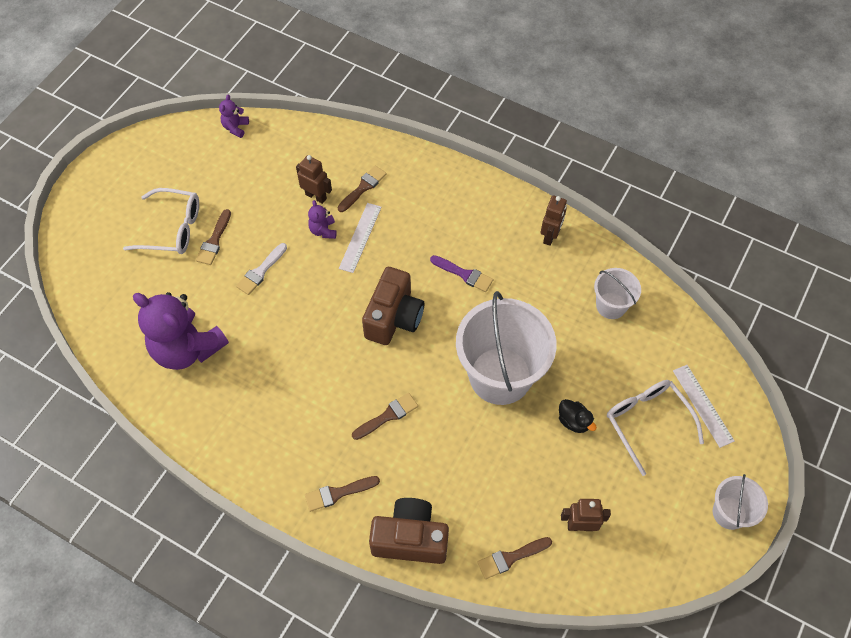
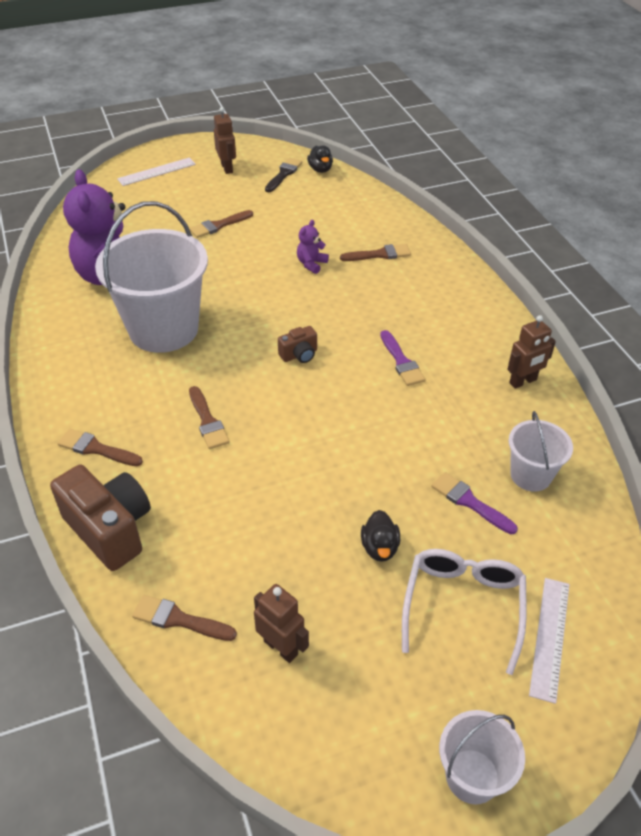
camera: 40 degrees right, 15 degrees down
(173, 228) = (198, 203): white glasses -> none
(211, 152) = (284, 174): none -> black brush
(235, 127) = (320, 169): purple teddy bear -> black duck
(261, 271) = (229, 262): white brush -> none
(316, 196) = (332, 240): brown robot -> brown robot (227, 168)
(360, 237) = (337, 285): white ruler -> white ruler (157, 172)
(388, 416) = (207, 421): brown brush -> brown brush turned 60 degrees clockwise
(394, 318) = (299, 355): brown camera -> brown camera, size x0.49
(500, 376) = (347, 459): white bucket -> white bucket (163, 329)
(594, 351) = (469, 502): none -> purple brush

